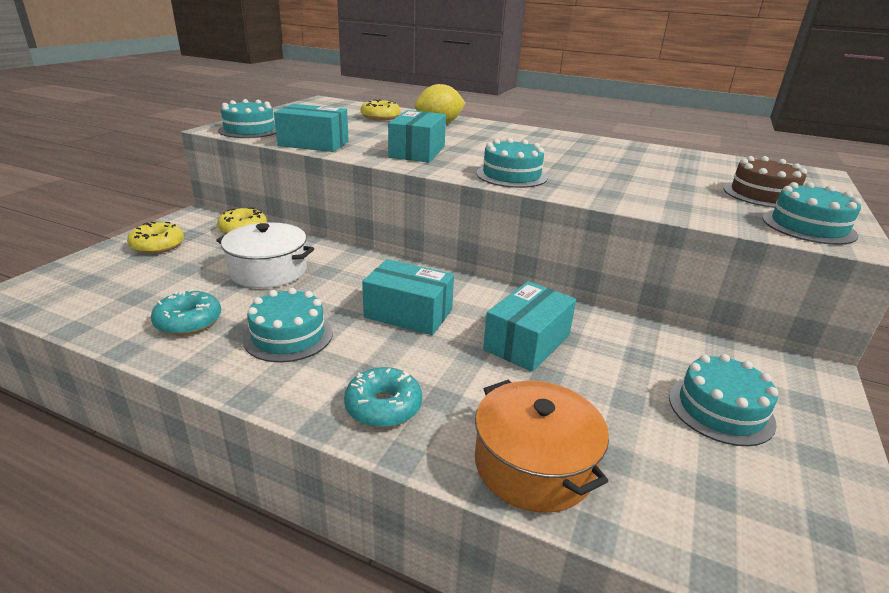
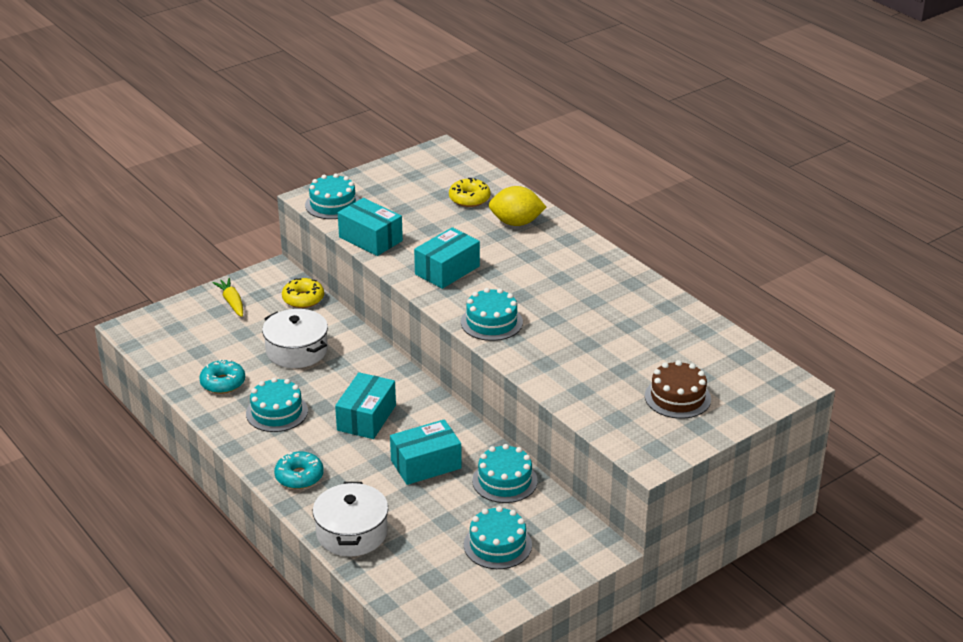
camera: 30 degrees right, 5 degrees up
(158, 245) = (232, 302): yellow donut -> yellow carrot
(408, 313) = (366, 418): turquoise box -> turquoise box turned 60 degrees clockwise
(533, 464) = (351, 533): orange pot -> white pot
(808, 226) = (648, 438): turquoise cake -> turquoise cake (504, 481)

